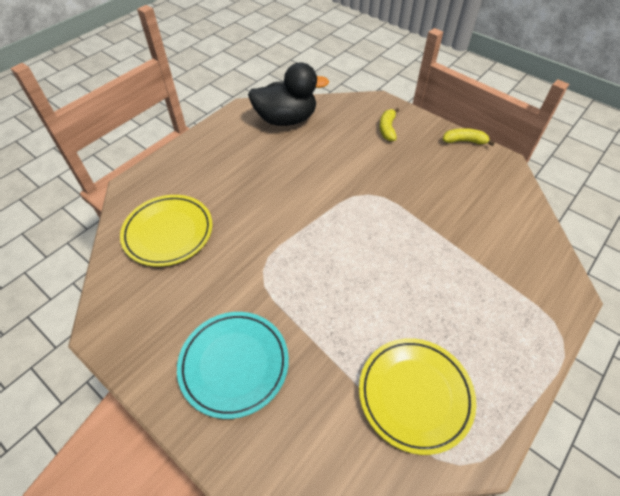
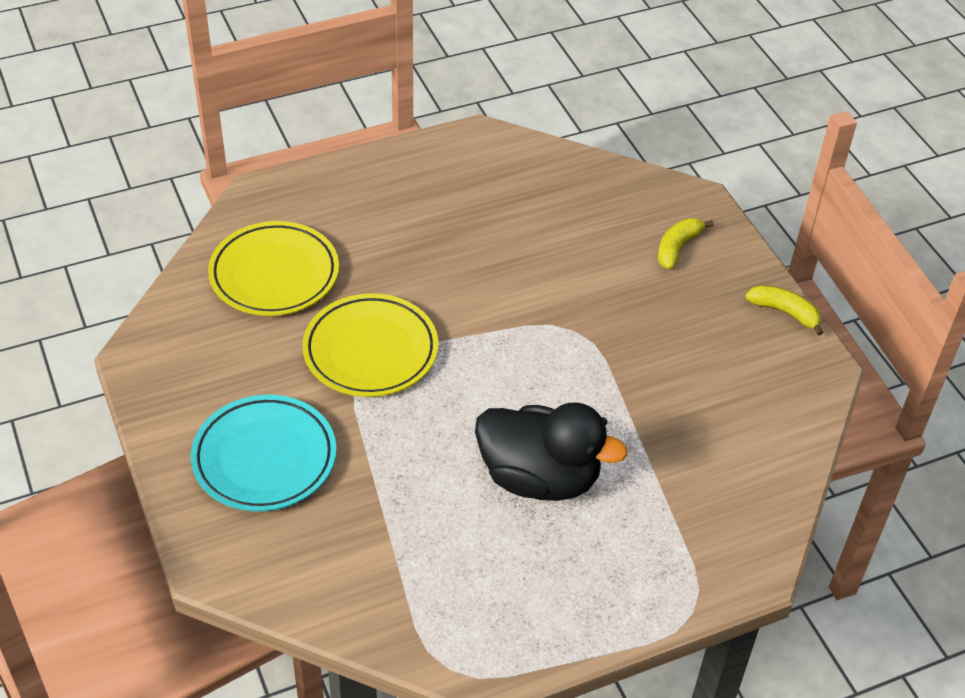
camera: 25 degrees right, 5 degrees down
(286, 119) = (532, 176): black duck -> black duck (539, 478)
(415, 395) = (451, 583): yellow plate -> yellow plate (370, 351)

